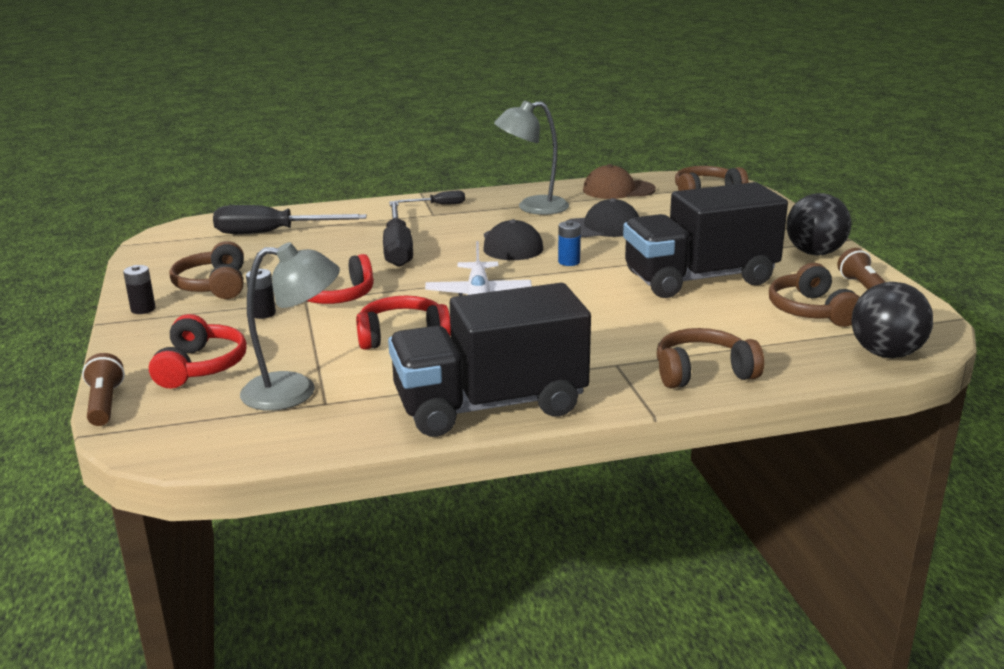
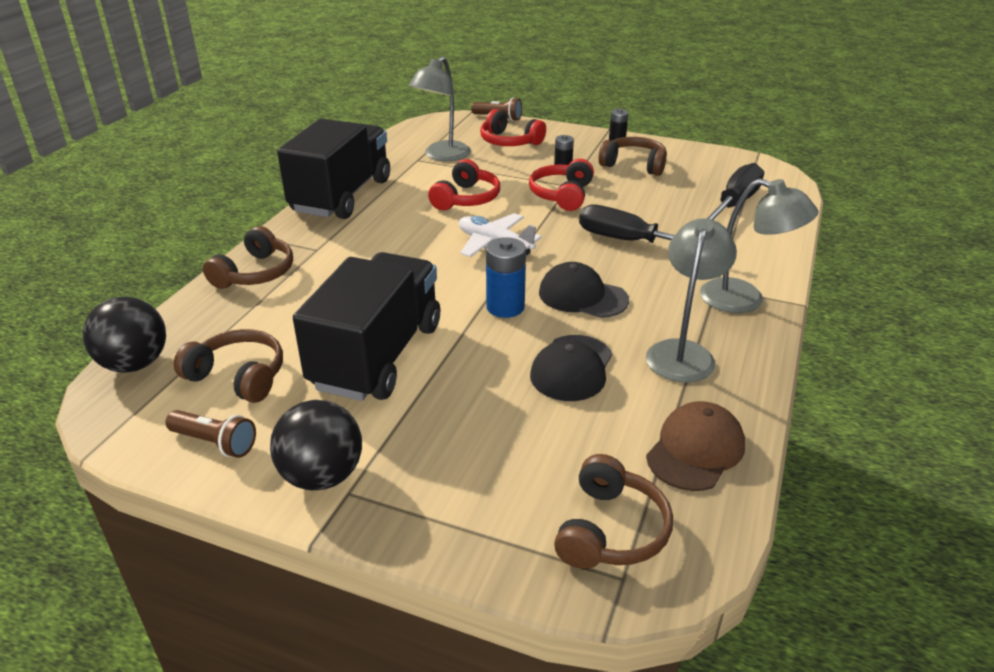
camera: 125 degrees right, 10 degrees up
(439, 205) = (745, 300): black screwdriver -> grey lamp
(569, 262) = (505, 307): blue battery -> blue battery, size x1.61

